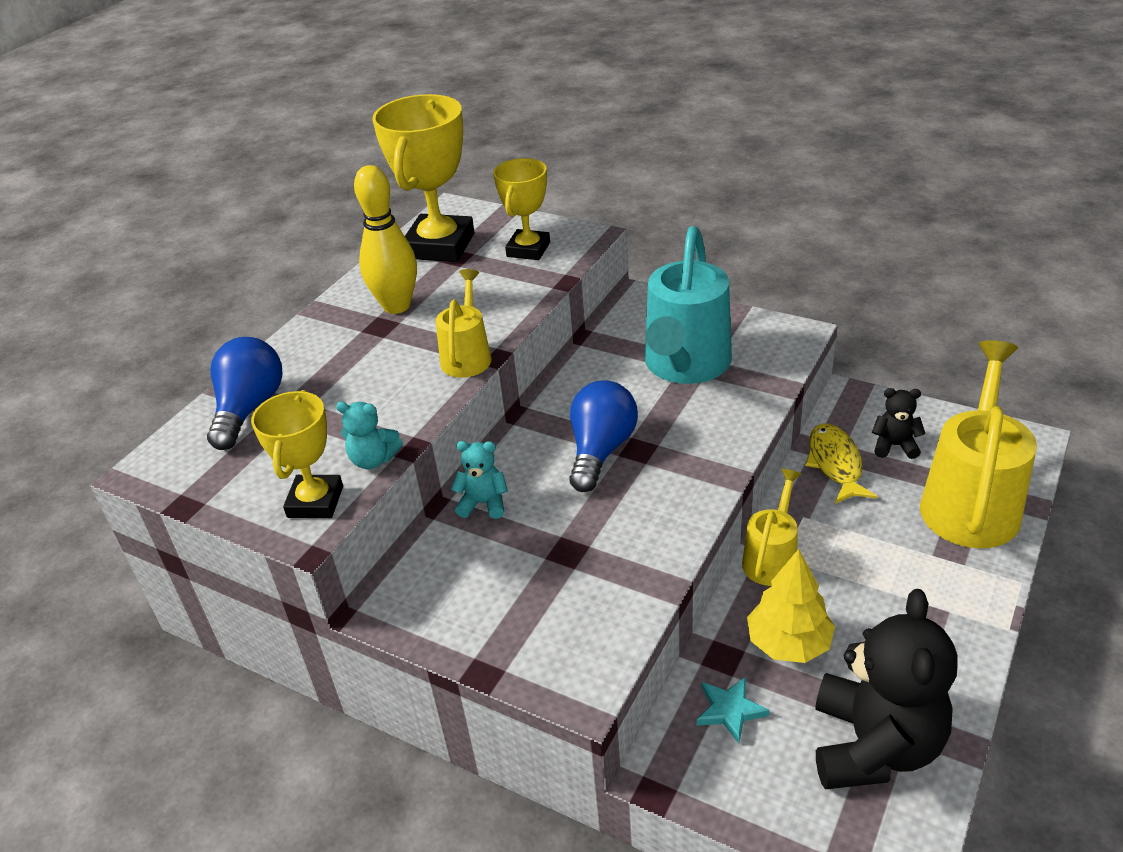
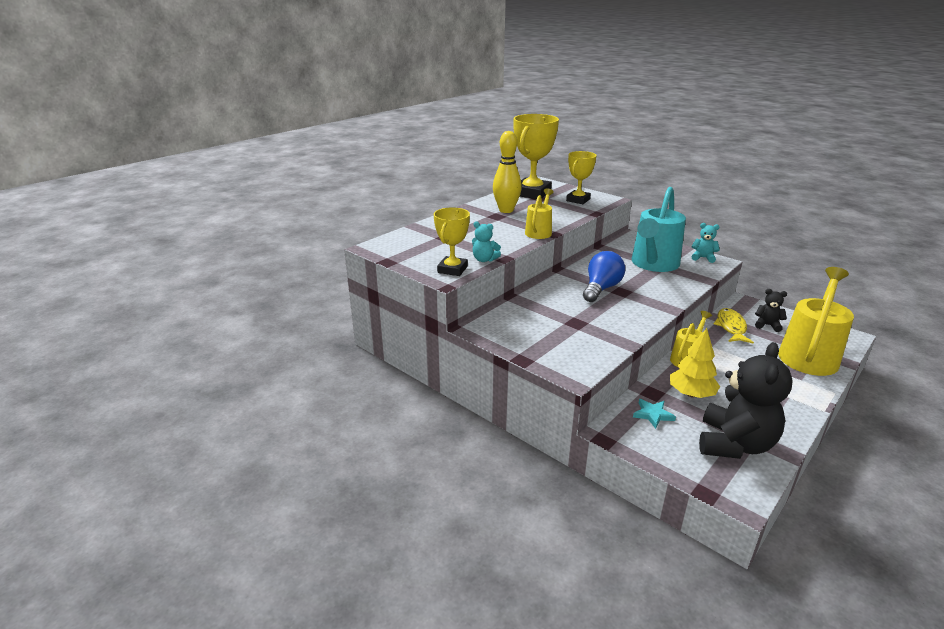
camera: 10 degrees right, 10 degrees down
(249, 409) = (425, 234): blue light bulb -> none
(483, 503) = (535, 298): turquoise teddy bear -> turquoise teddy bear (703, 258)

